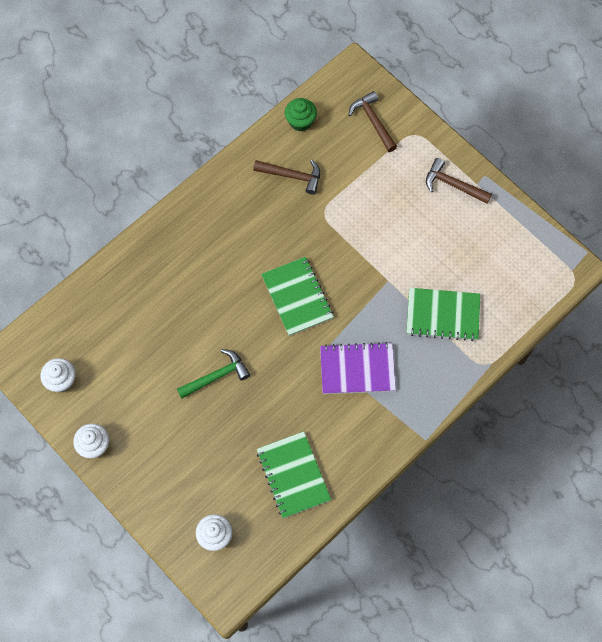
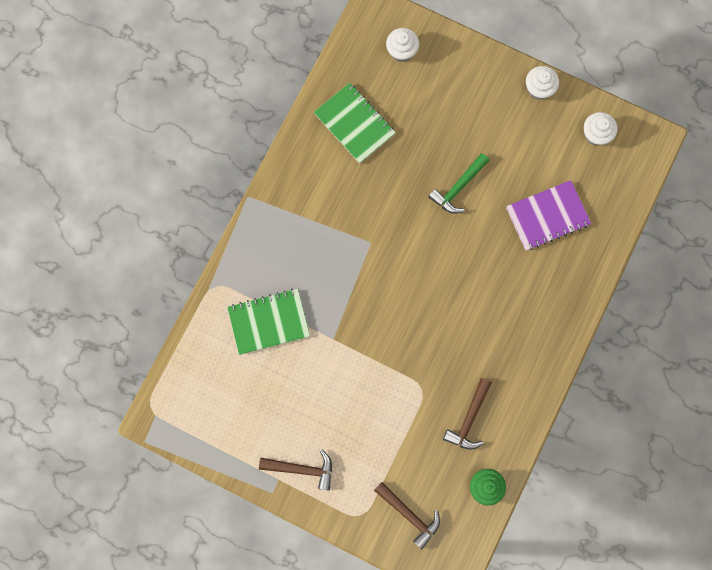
camera: 160 degrees right, 10 degrees up
(292, 176) = (469, 418): brown hammer -> brown hammer turned 60 degrees counterclockwise
(297, 297) = (414, 290): green notebook -> none
(357, 369) = (332, 239): purple notebook -> purple notebook (547, 216)

